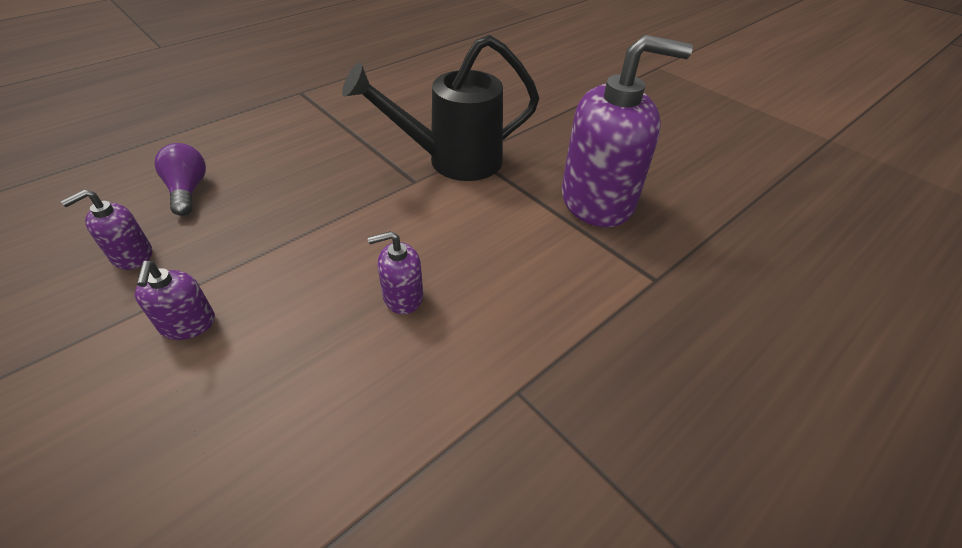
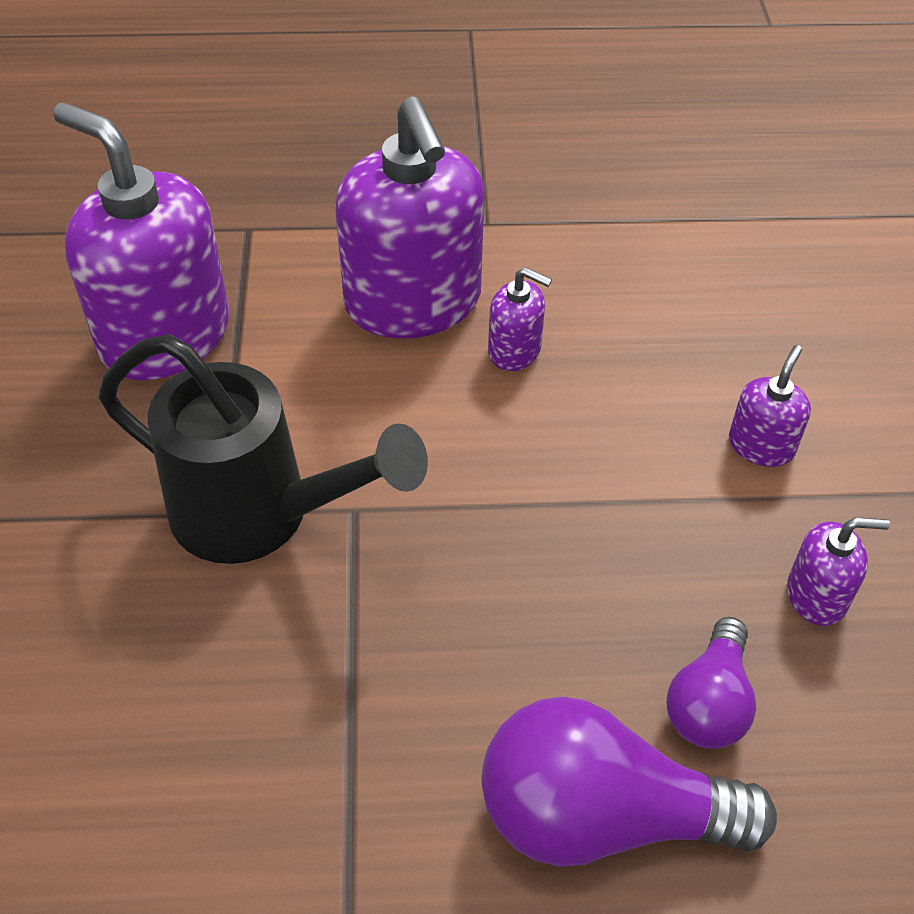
camera: 140 degrees left, 5 degrees up
(227, 144) = (600, 815): none -> purple light bulb
(498, 291) = (413, 302): none -> purple soap dispenser

